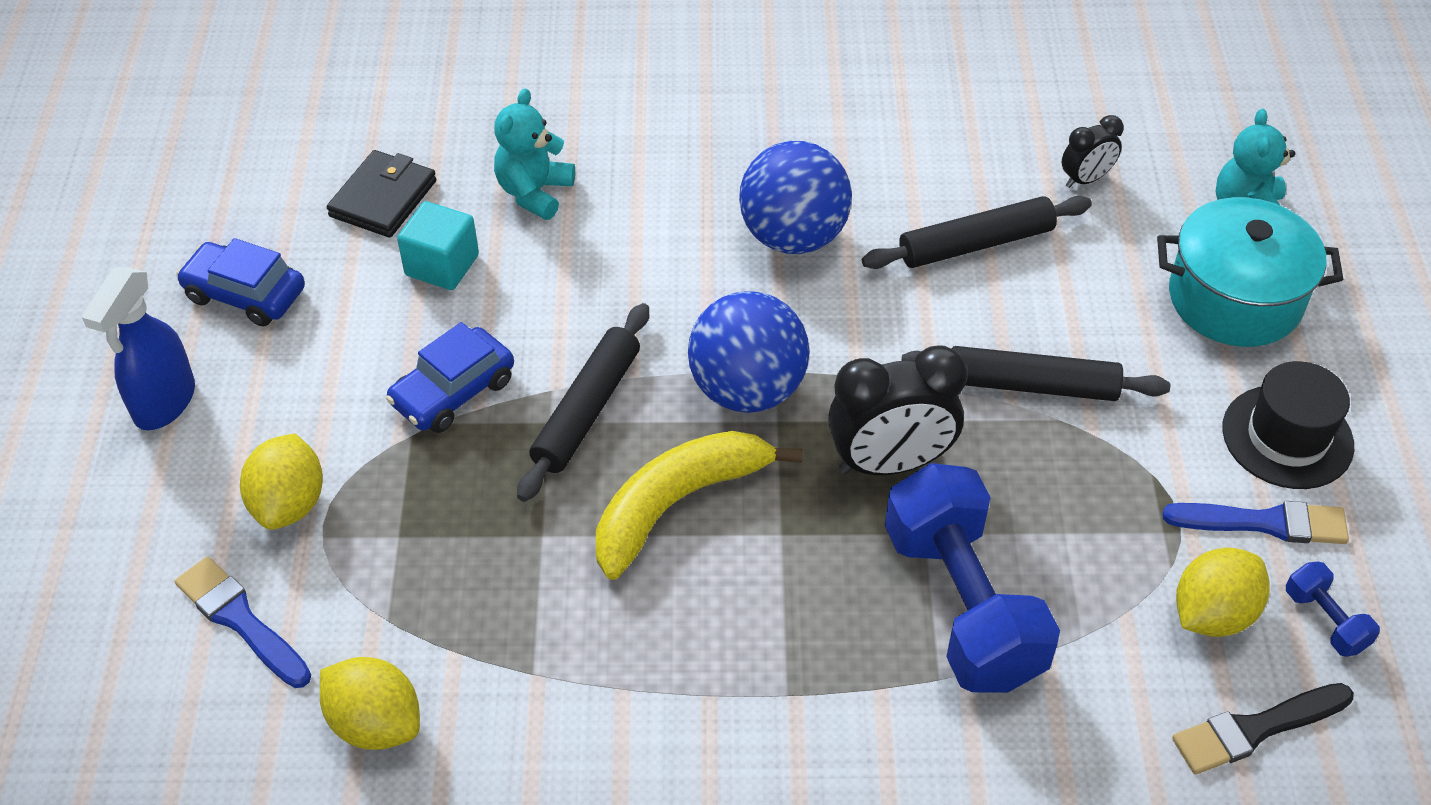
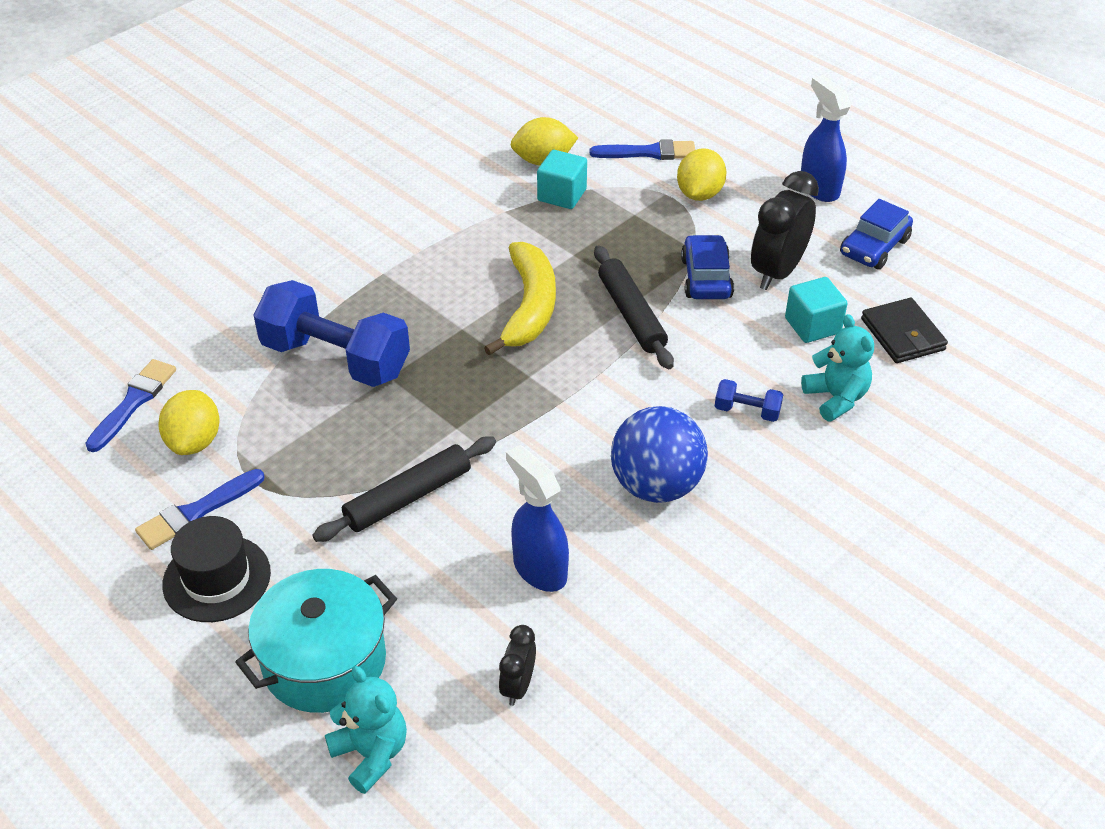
camera: 135 degrees right, 5 degrees down
(245, 294) = (874, 247): blue car -> blue car turned 150 degrees clockwise
(289, 504) = (699, 194): yellow lemon -> yellow lemon turned 60 degrees clockwise
(434, 640) = (562, 195): none -> turquoise cube
(747, 390) = (565, 380): blue ball -> none
(890, 463) = (444, 397): black clock -> black clock (777, 272)
(976, 244) = (539, 569): black rolling pin -> blue spray bottle
(1256, 729) = (133, 402): black brush -> blue brush
(1325, 620) = (125, 480): blue dumbbell -> blue dumbbell (747, 411)

